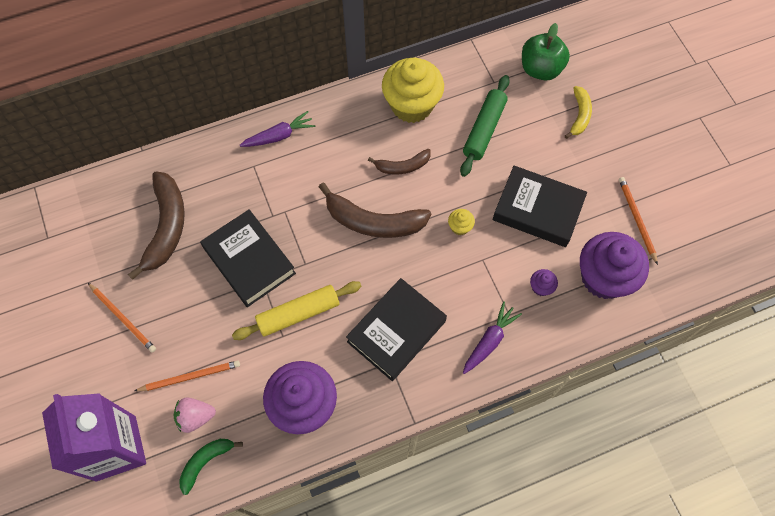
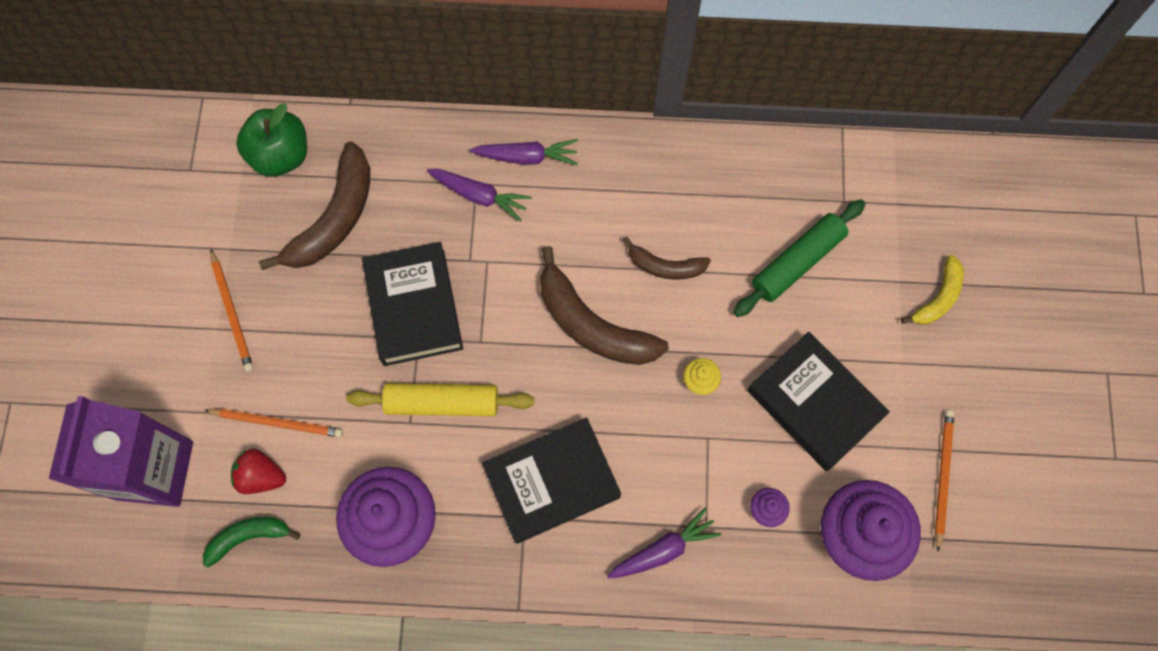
camera: 25 degrees right, 5 degrees up
(195, 417) = (261, 476): pink strawberry -> red strawberry
(259, 172) = (479, 196): none -> purple carrot
(411, 105) = (717, 187): yellow cupcake -> none
(540, 69) = (917, 209): green apple -> green apple (281, 155)

